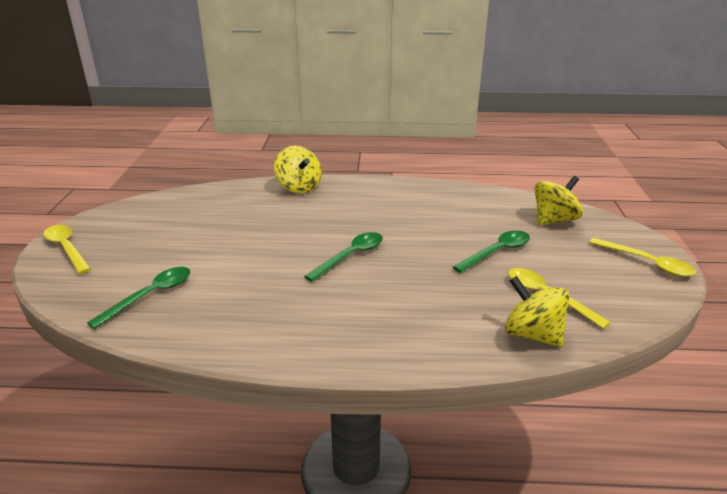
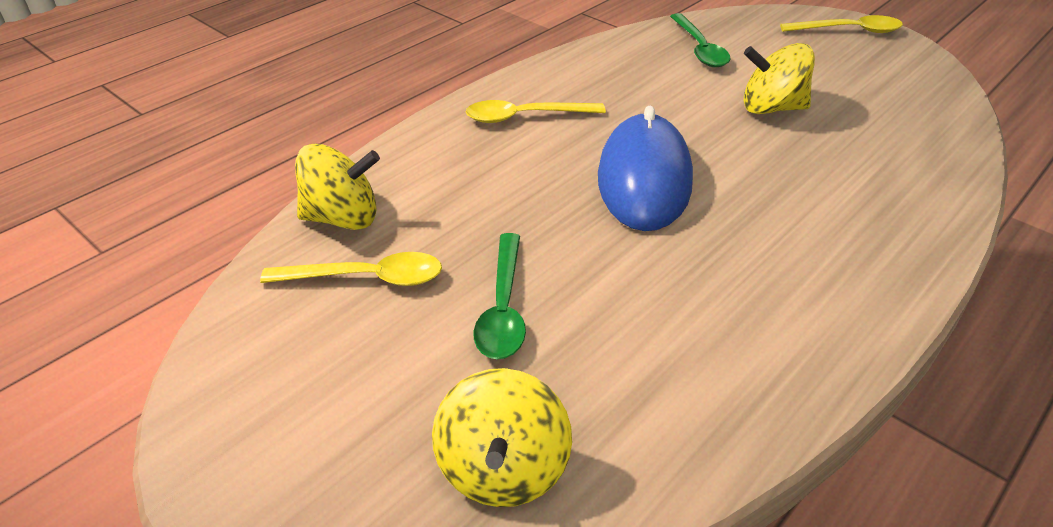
camera: 130 degrees right, 10 degrees up
(299, 187) = (919, 226): yellow spinning top -> yellow spinning top (771, 108)
(350, 256) = (644, 178): green spoon -> blue mouse
(647, 263) = (258, 462): yellow spoon -> yellow spoon (525, 117)

